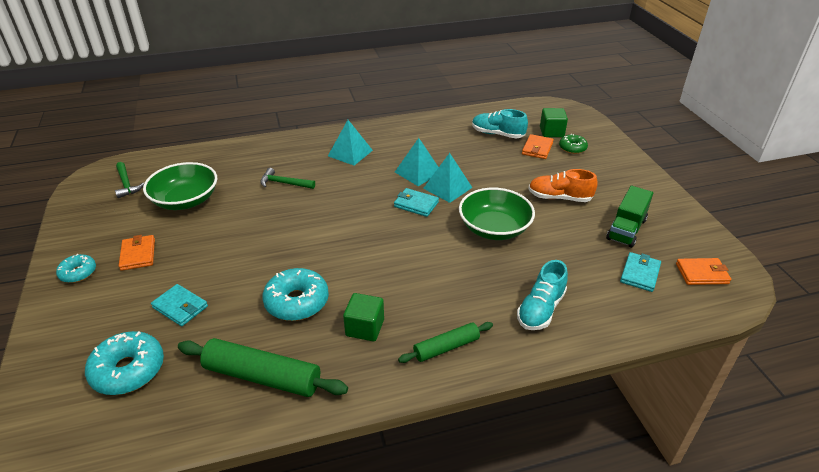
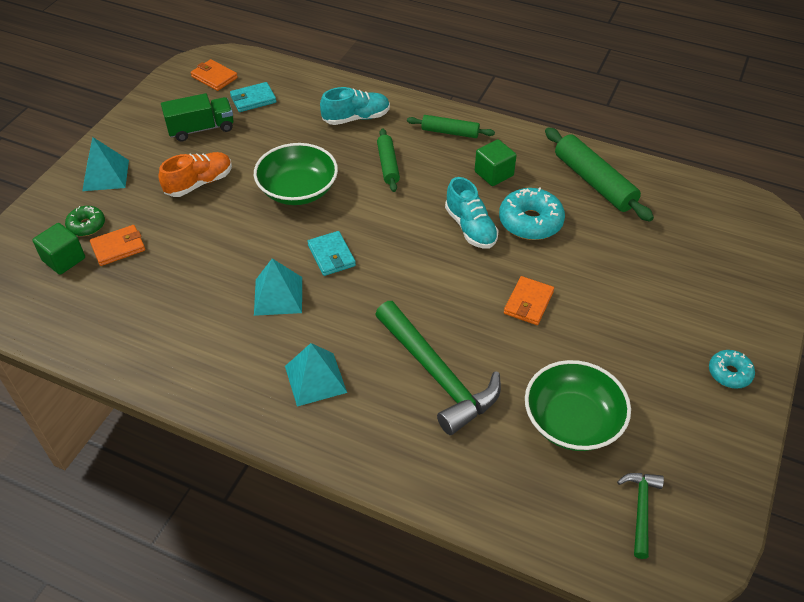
camera: 140 degrees left, 10 degrees up
(128, 370) = (697, 240): turquoise donut -> none
(138, 254) = (658, 362): orange wallet -> orange wallet (528, 303)
(180, 307) = (635, 273): turquoise wallet -> none
(284, 183) = (438, 375): green hammer -> green hammer, size x1.99
(447, 188) = (277, 256): turquoise pyramid -> turquoise pyramid (106, 175)
(459, 283) = (388, 165): none -> green rolling pin
(497, 134) = (119, 295): turquoise shoe -> turquoise shoe (470, 227)
(559, 198) = (199, 183): orange shoe -> orange shoe turned 90 degrees counterclockwise

